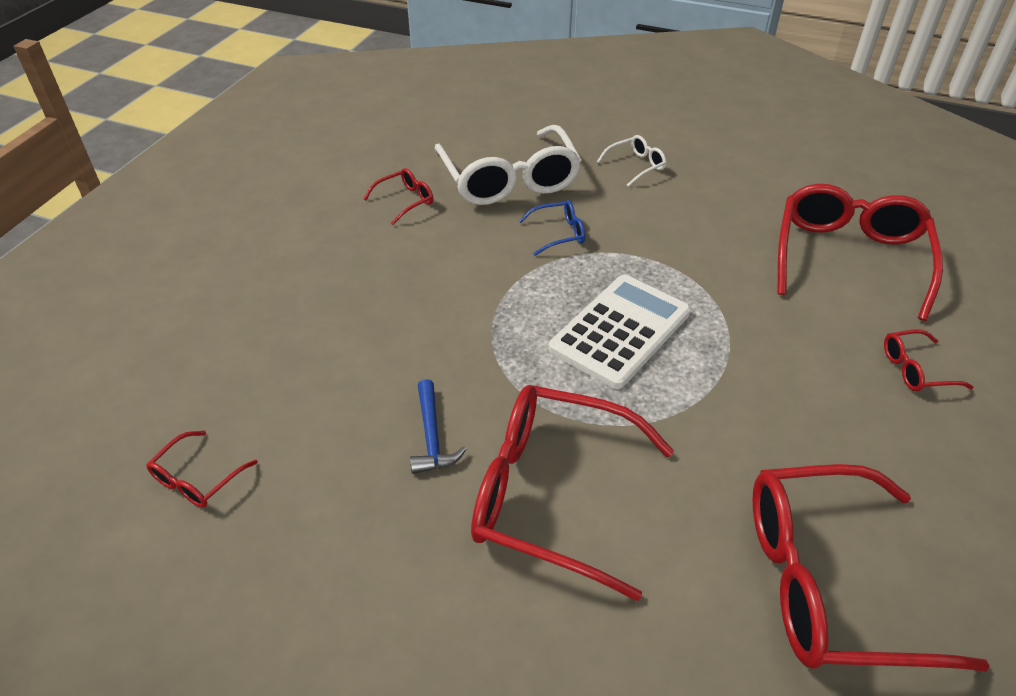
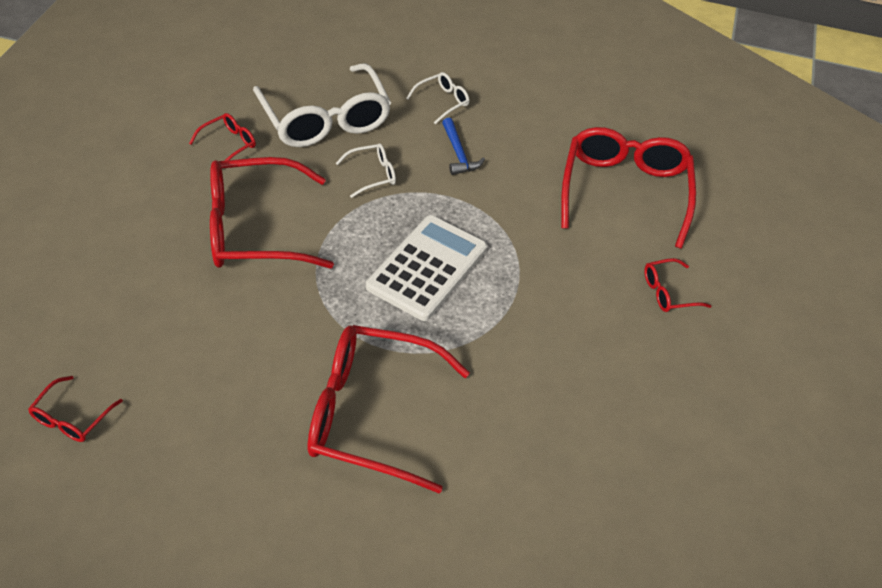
camera: 10 degrees left, 5 degrees up
(432, 437) = (270, 370): blue hammer -> blue hammer (458, 154)
(559, 233) = (372, 174): blue glasses -> white glasses
(828, 582) = (583, 469): red glasses -> red glasses (254, 229)

